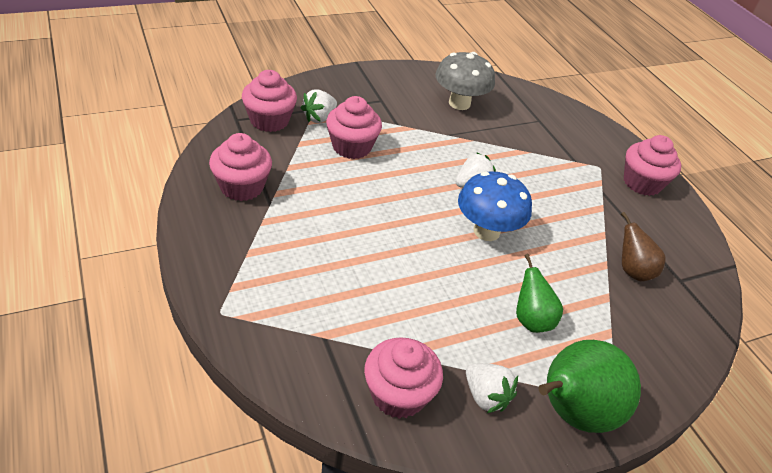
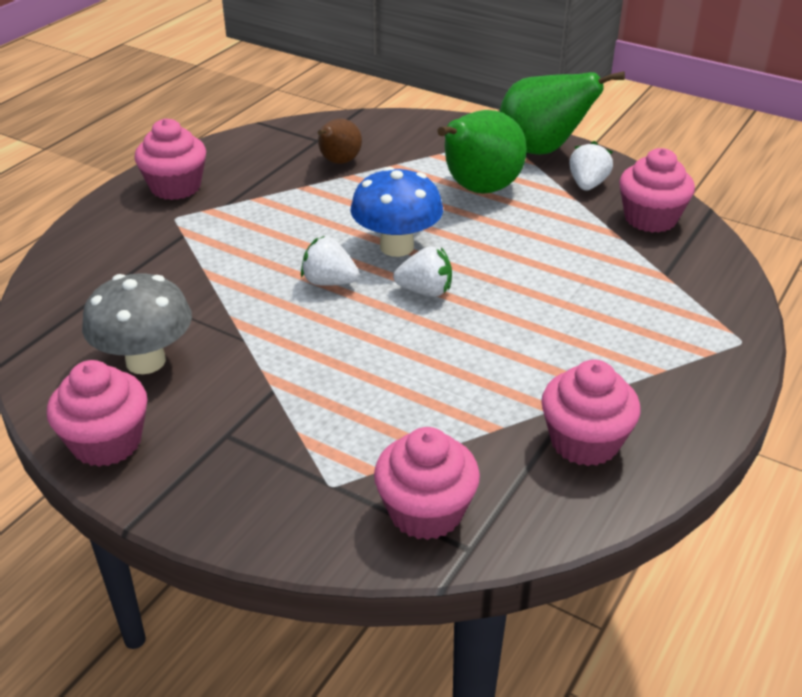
camera: 120 degrees left, 5 degrees down
(319, 118) = (352, 467): white strawberry -> white strawberry (425, 291)
(351, 147) = (379, 401): pink cupcake -> pink cupcake (107, 442)
(531, 320) = (478, 190): green pear -> green pear, size x1.76

